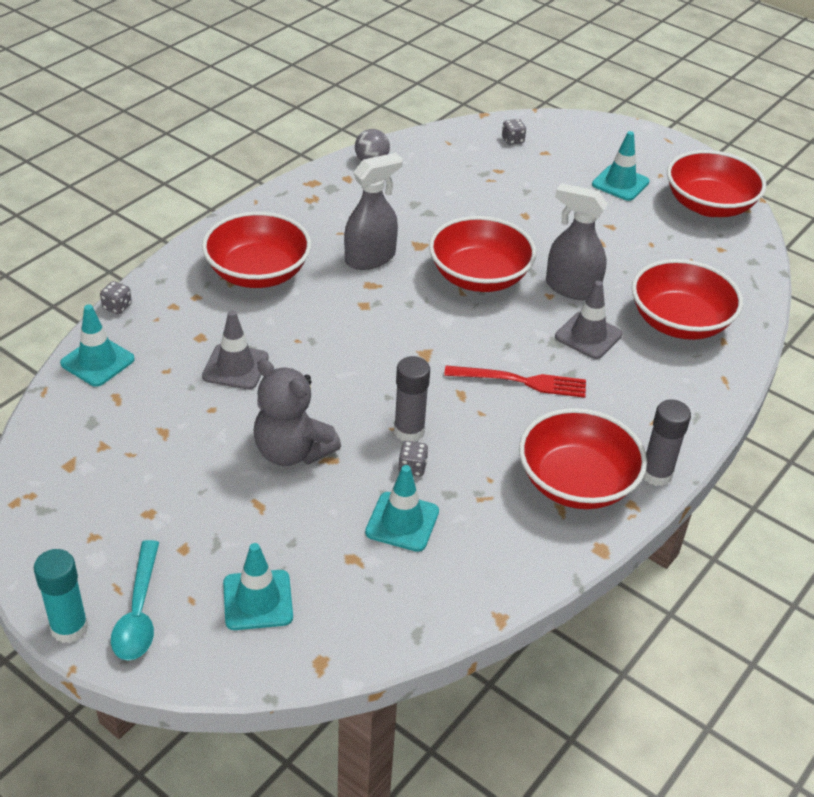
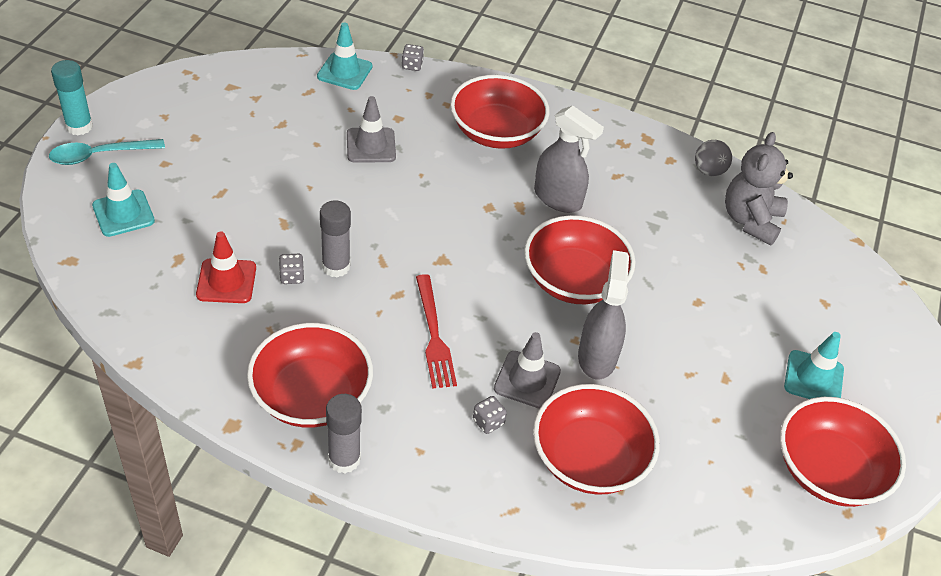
camera: 70 degrees right, 5 degrees up
(292, 451) = (285, 199): grey teddy bear -> grey teddy bear (750, 220)
(402, 522) = (226, 281): turquoise traffic cone -> red traffic cone
(512, 140) = (827, 272): grey dice -> grey dice (488, 422)

